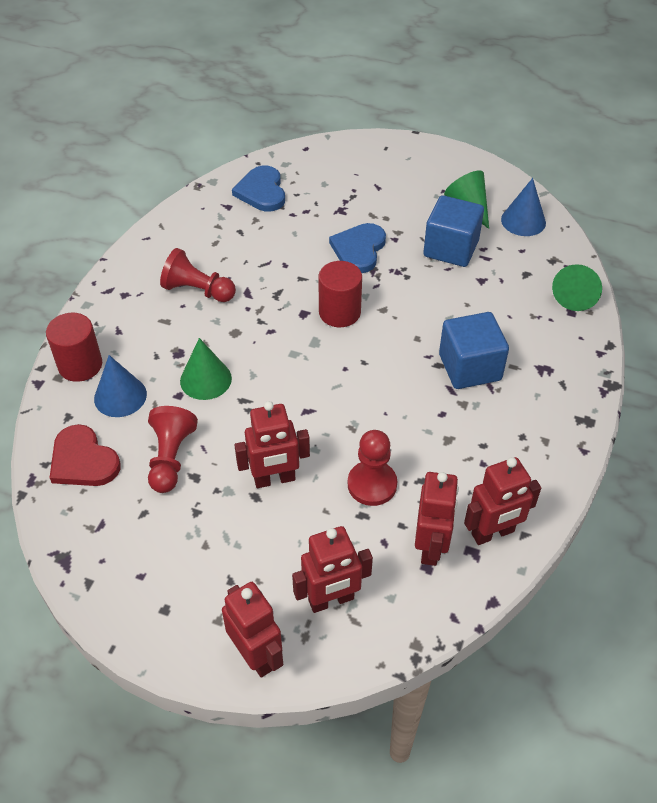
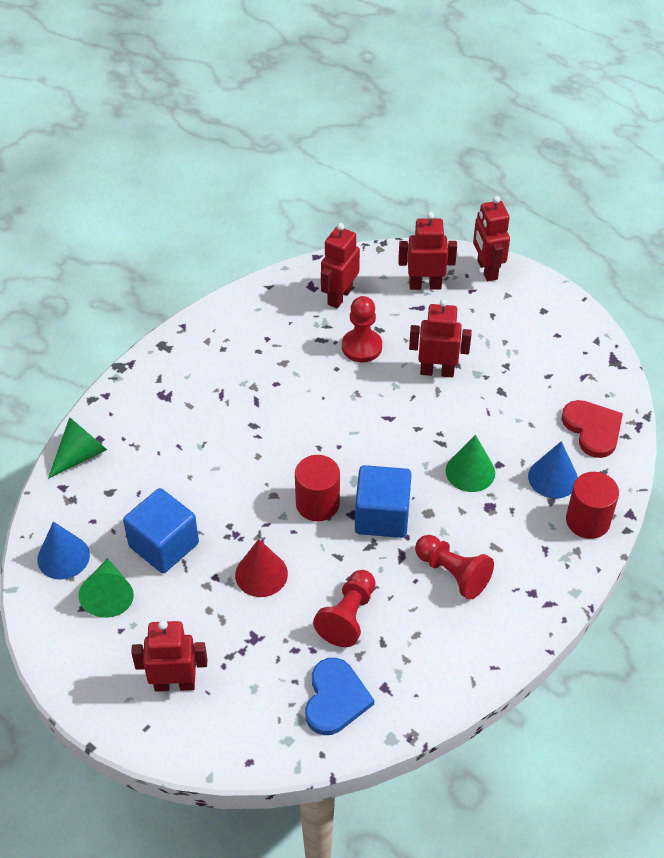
camera: 160 degrees left, 0 degrees up
(171, 458) = (517, 411): red pawn -> red pawn (348, 616)
(359, 249) = (261, 574): blue heart -> red cone
(469, 367) = (228, 414): blue cube -> blue cube (382, 516)
(493, 533) = (290, 292): red robot -> red robot (174, 684)

